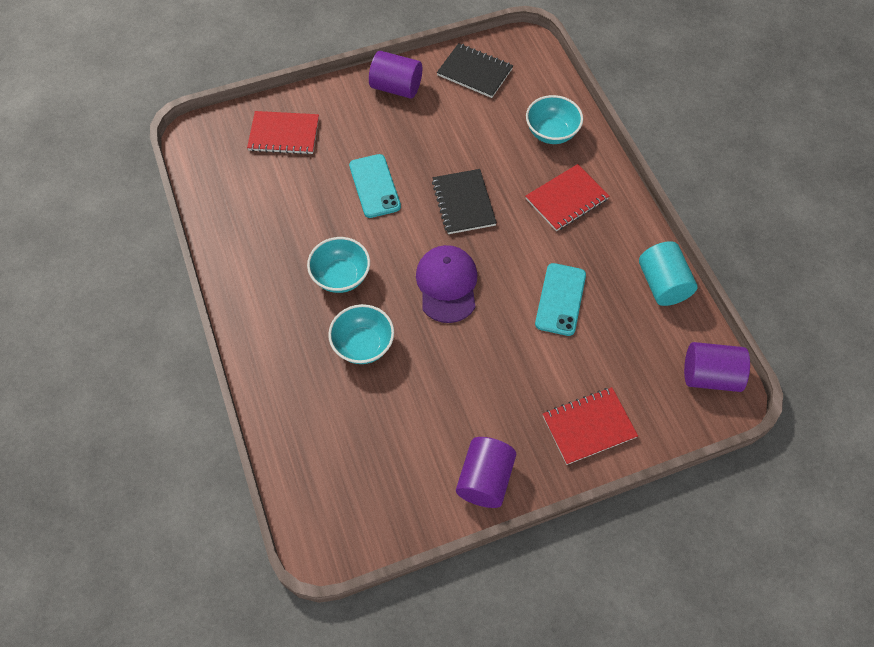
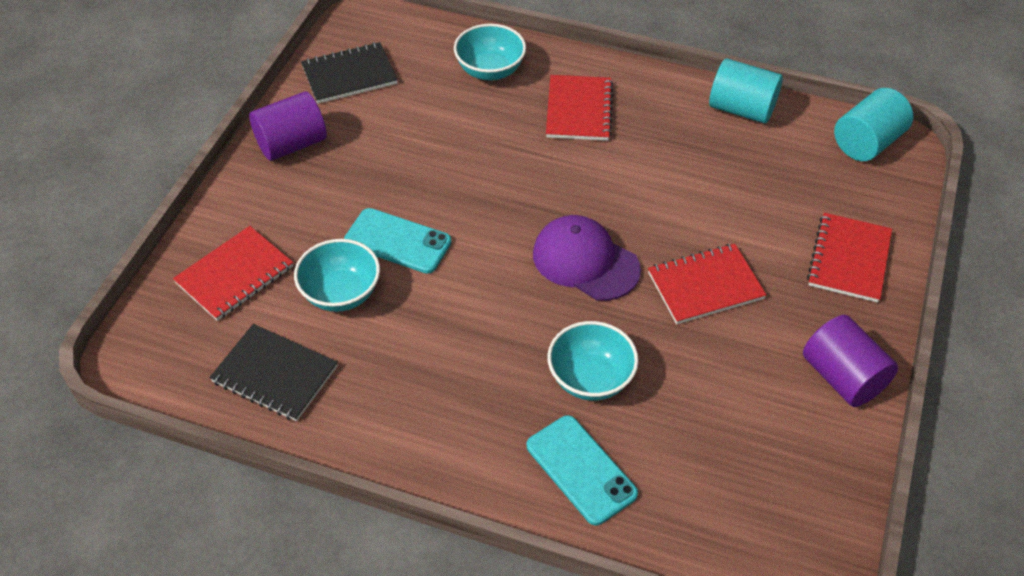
camera: 50 degrees left, 10 degrees down
(341, 276) = (483, 343): turquoise bowl -> turquoise bowl (341, 293)
(463, 203) = (500, 185): black notebook -> black notebook (275, 374)
(488, 359) = (705, 286): none -> red notebook
(560, 299) = (688, 188): turquoise phone -> turquoise phone (581, 470)
(710, 376) = (867, 142): purple cylinder -> turquoise cylinder

